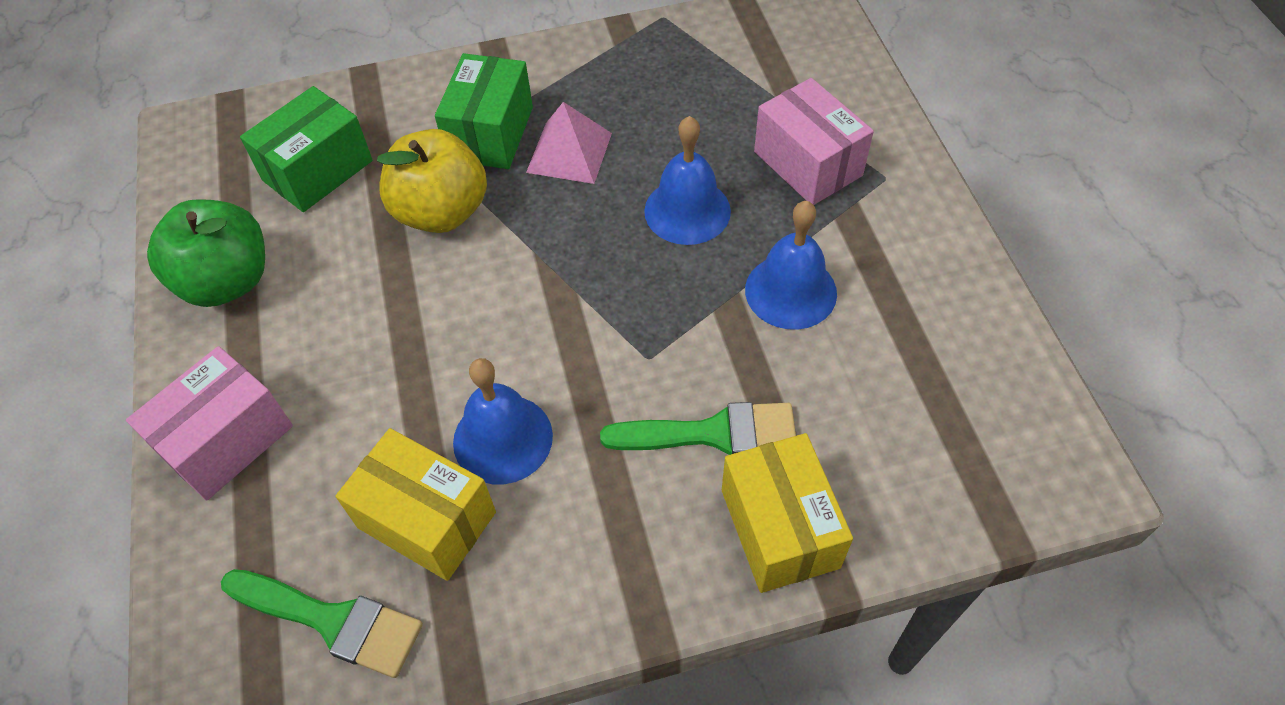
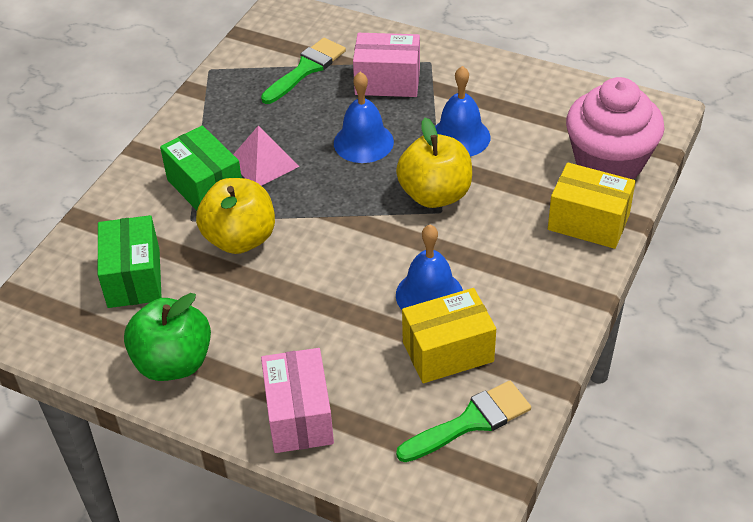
camera: 50 degrees left, 10 degrees down
(669, 333) = (435, 194): none -> yellow apple
(713, 433) = (512, 214): green brush -> green brush (306, 69)
(913, 479) = (609, 162): none -> pink cupcake

